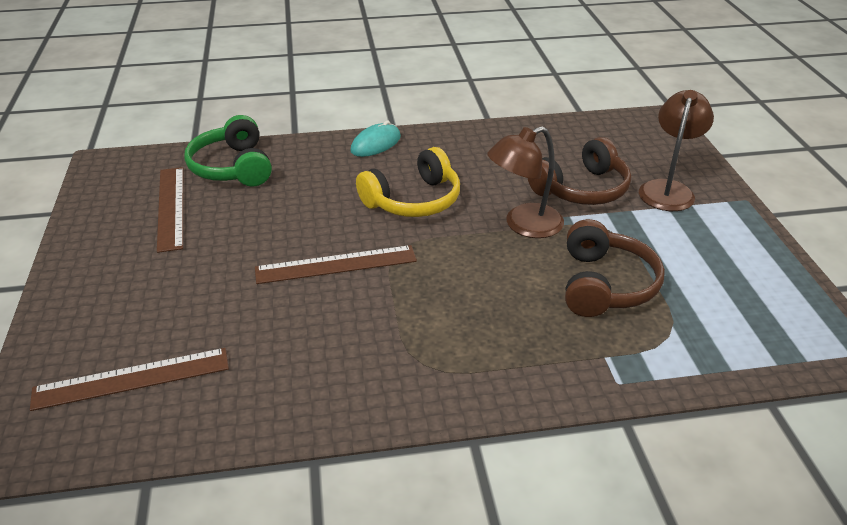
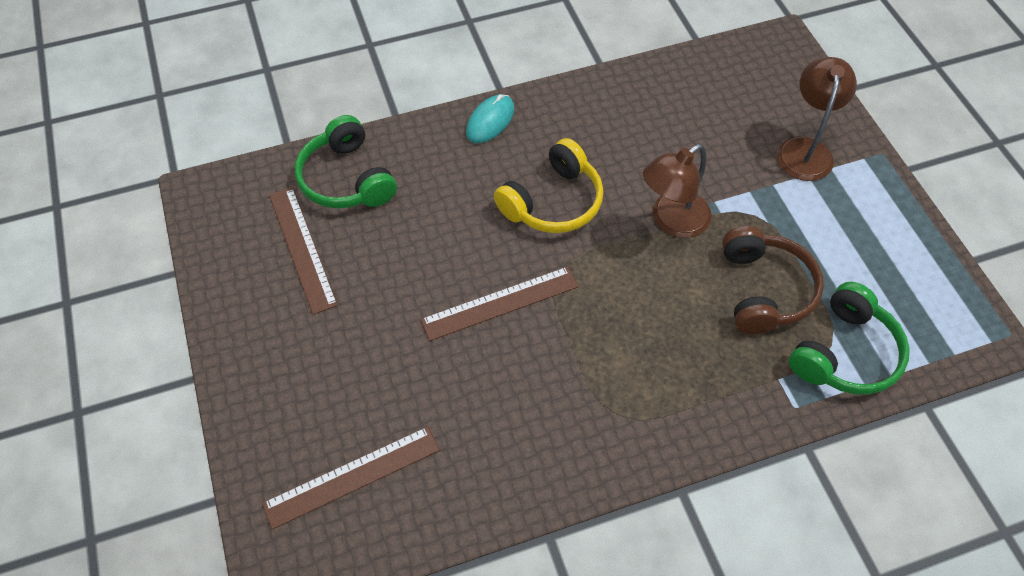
camera: 10 degrees left, 20 degrees up
(581, 189) = (719, 161): brown headphones -> none
(682, 344) = (844, 353): none -> green headphones

